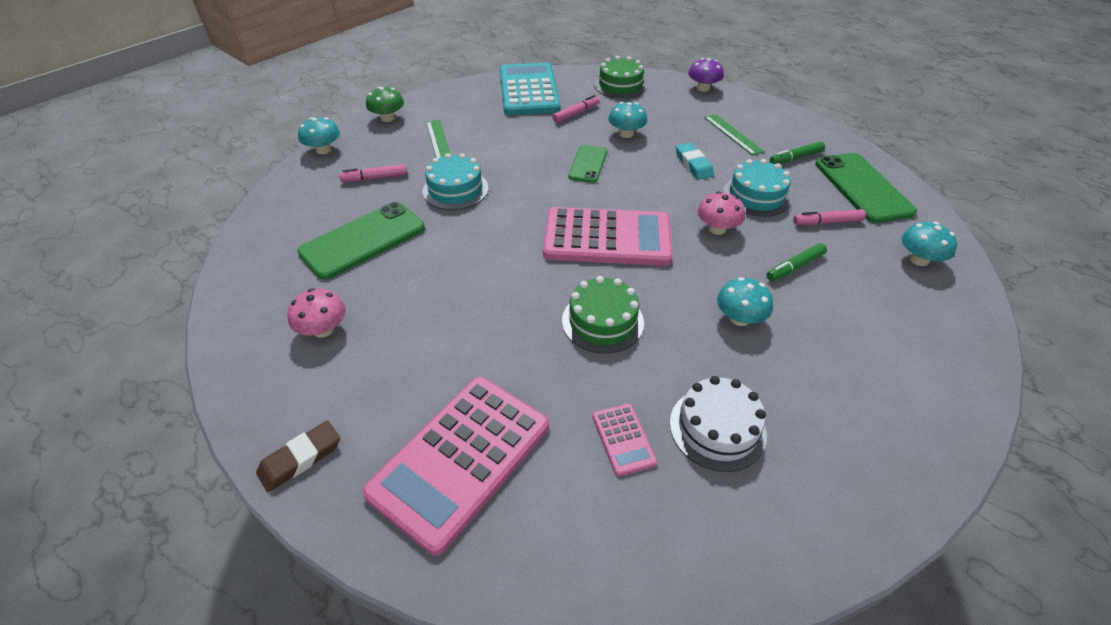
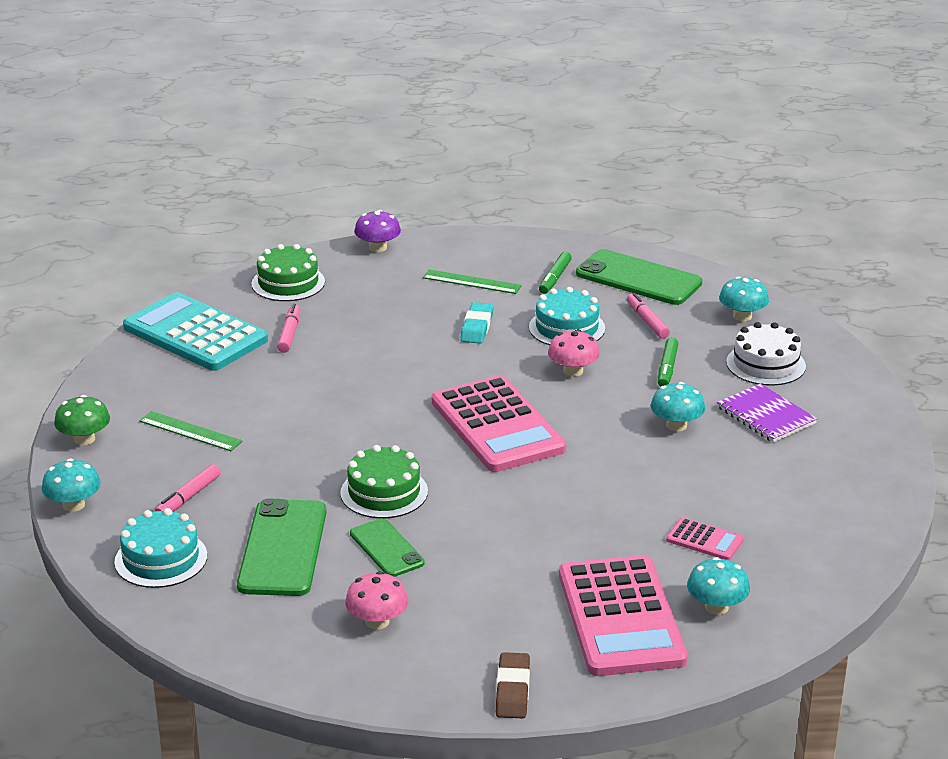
camera: 45 degrees left, 15 degrees down
(455, 190) = (293, 463): turquoise cake -> turquoise cake (161, 559)
(588, 164) = (381, 375): green phone -> green phone (386, 548)
(602, 321) = (586, 484): green cake -> green cake (384, 492)
(607, 238) = (497, 426): pink calculator -> pink calculator turned 105 degrees clockwise
(626, 134) = (373, 329): turquoise mushroom -> turquoise mushroom (716, 607)
(693, 164) = (477, 327): turquoise eraser -> turquoise eraser turned 75 degrees clockwise
(717, 428) = (751, 498): white cake -> white cake (765, 364)
(827, 222) = (647, 321): pink marker -> pink marker turned 120 degrees clockwise
(831, 358) = (766, 415): none -> purple notebook

